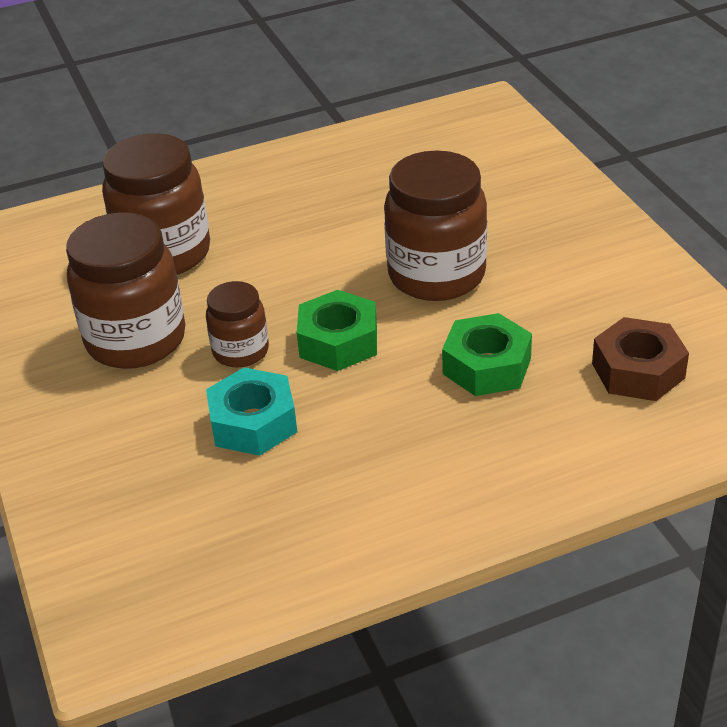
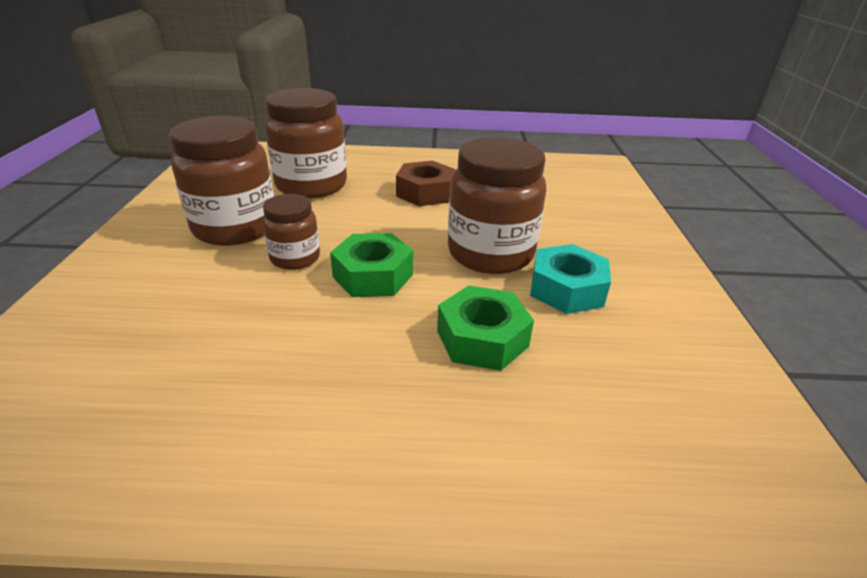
camera: 20 degrees right, 5 degrees down
(253, 423) = (247, 313): turquoise nut -> turquoise nut (567, 289)
(638, 371) = (636, 399): brown nut -> brown nut (425, 192)

